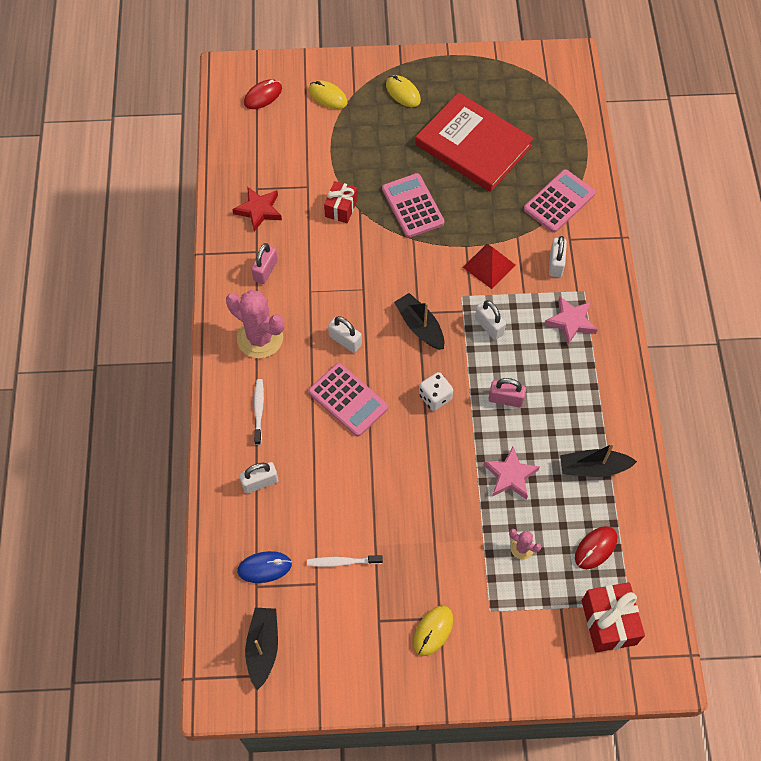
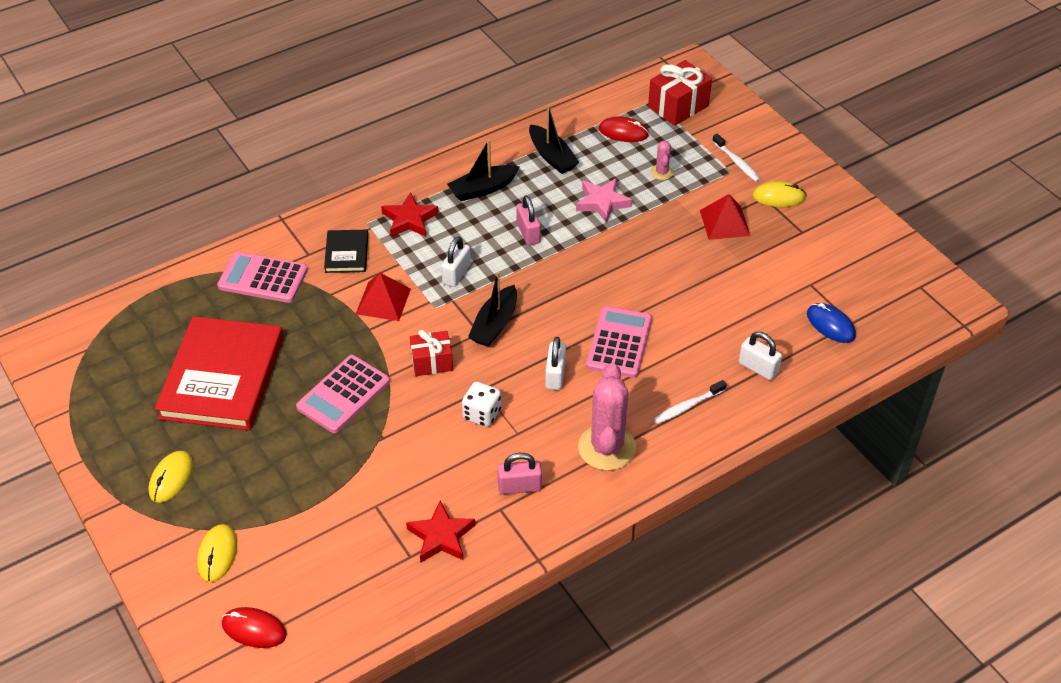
camera: 120 degrees left, 15 degrees down
(263, 648) = (895, 293): black boat -> black boat (482, 189)
(341, 208) = (387, 457): red gift -> red gift (432, 362)
(342, 562) = (776, 276): white toothbrush -> white toothbrush (737, 162)
(428, 561) = (725, 223): none -> red pyramid
(435, 397) = (565, 281): white dice -> white dice (482, 414)
(556, 264) = (347, 253): white padlock -> black book
(571, 322) = (409, 220): pink star -> red star

